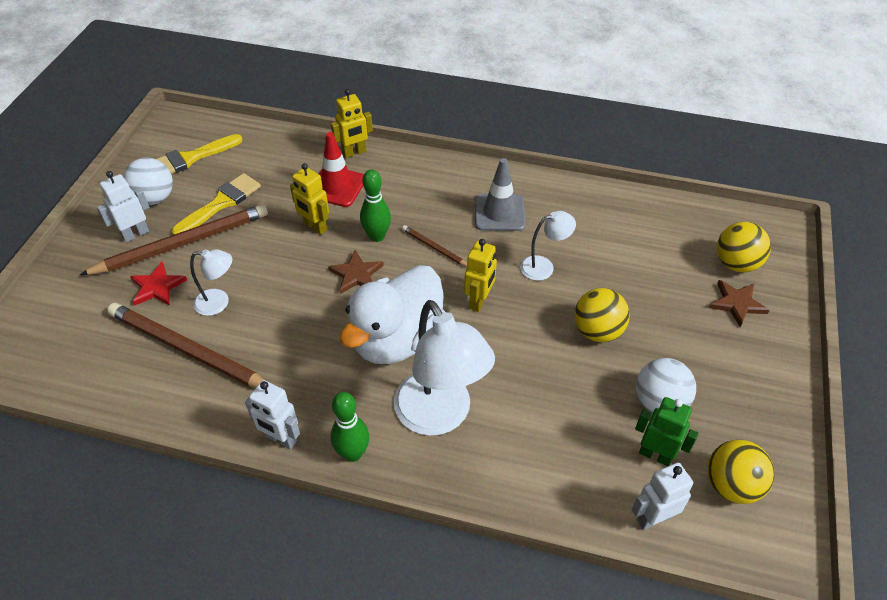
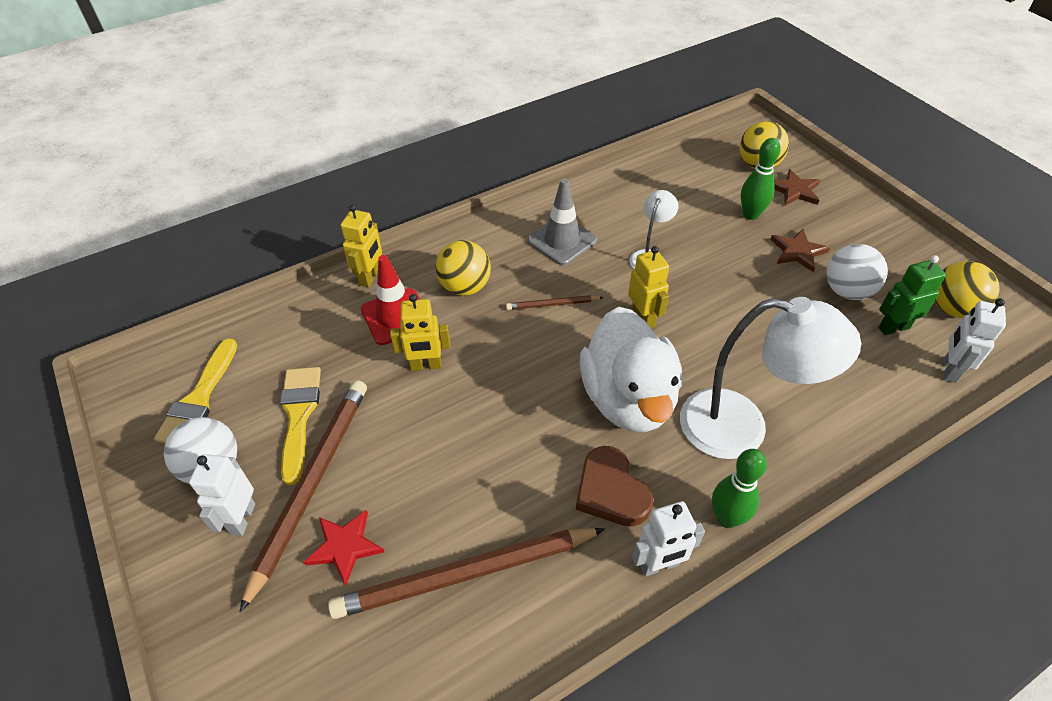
camera: 45 degrees left, 0 degrees up
(219, 302) = (432, 505): white lamp -> none
(313, 379) = (611, 491): none -> brown heart
(356, 274) = (520, 375): brown star -> brown star (797, 252)
(377, 236) = (492, 331): green bowling pin -> green bowling pin (750, 214)
(597, 331) = (747, 274): yellow ball -> yellow ball (465, 287)

